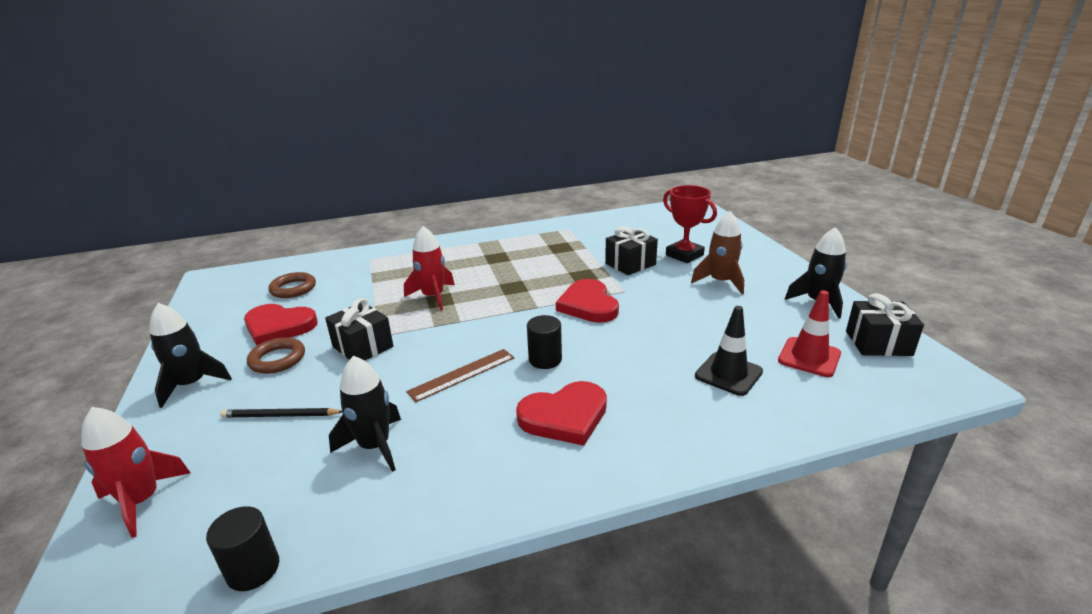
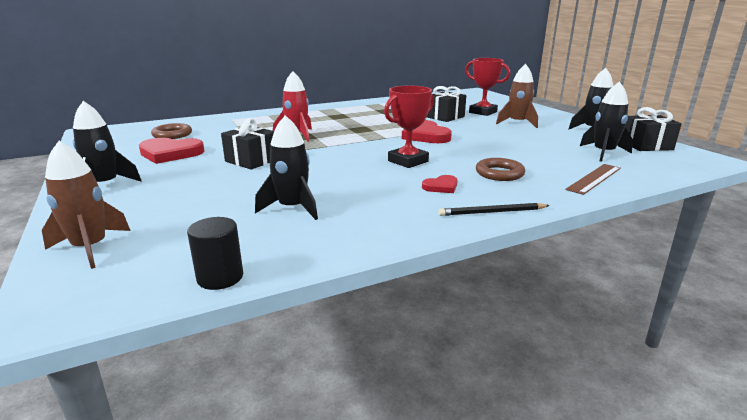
camera: 10 degrees left, 5 degrees down
(142, 501) = (90, 248): red rocket -> brown rocket
(277, 359) = (178, 169): brown ring -> brown ring (499, 173)
(280, 415) = (198, 197): black pencil -> black pencil (492, 212)
(462, 374) = (345, 170): brown ruler -> brown ruler (594, 178)
(545, 359) = (408, 161): black cylinder -> red trophy
(564, 416) = (441, 186): red heart -> red heart, size x0.52
(728, 374) = (551, 162): black traffic cone -> none
(809, 357) = (603, 153): red traffic cone -> black rocket

